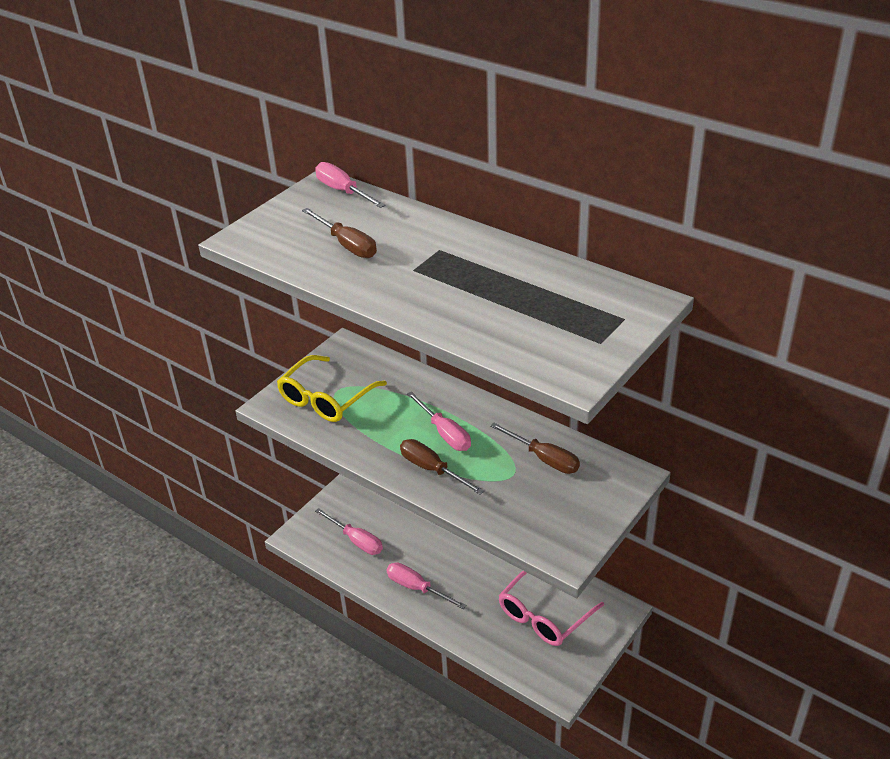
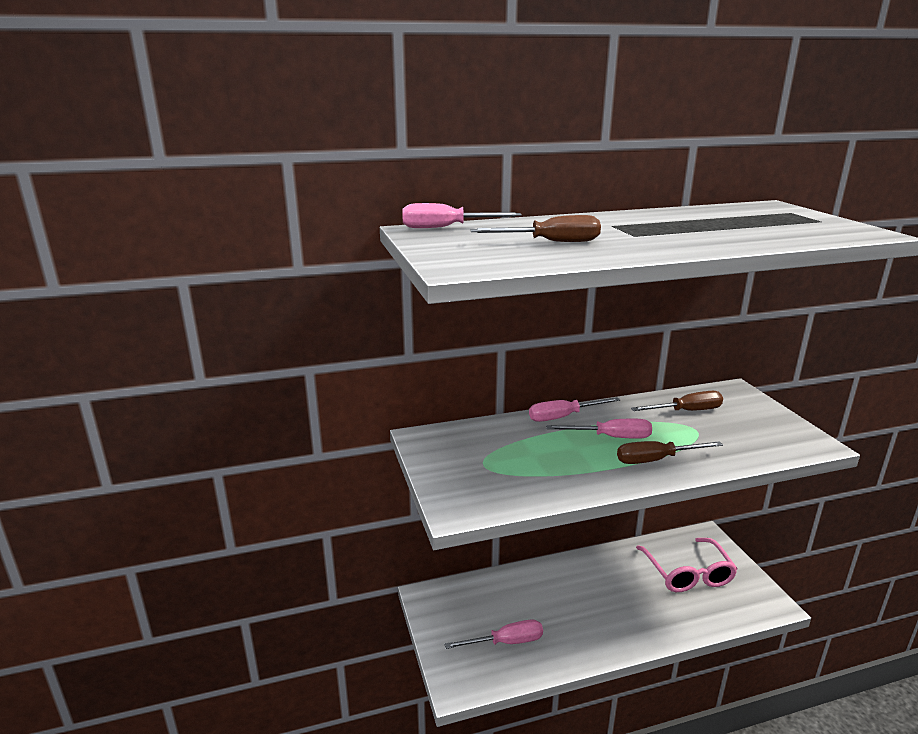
camera: 55 degrees left, 15 degrees down
(326, 398) = (489, 474): yellow glasses -> none
(417, 588) = (602, 631): pink screwdriver -> pink screwdriver (563, 417)

